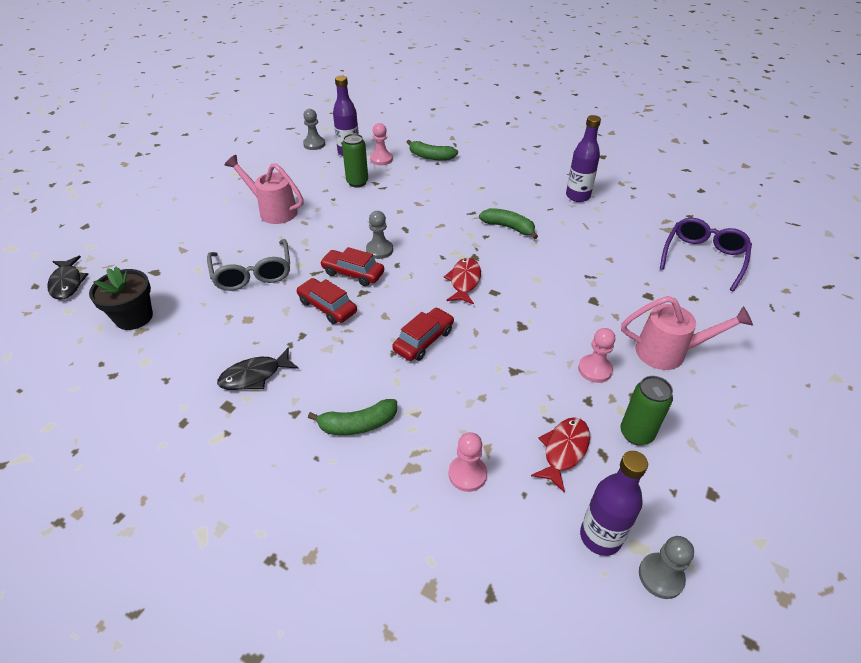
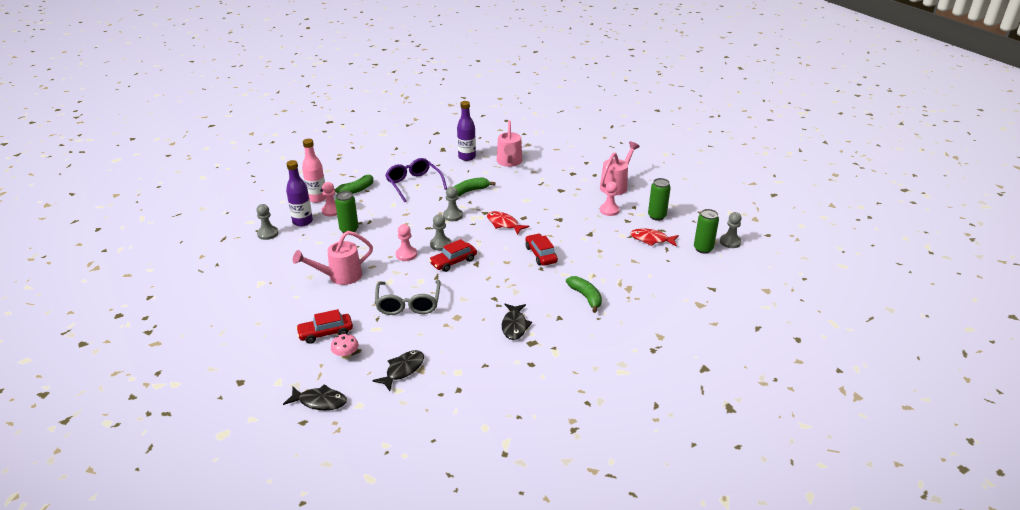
camera: 60 degrees left, 10 degrees down
(134, 317) = (403, 370): black flower pot -> black fish
(145, 269) = (346, 355): none -> pink mushroom
(253, 273) = (408, 303): grey glasses -> grey glasses turned 75 degrees clockwise
(327, 307) = (477, 281): red car -> red car (326, 333)
(358, 424) = (586, 297): green banana -> green banana turned 45 degrees counterclockwise
(395, 143) = (317, 198): none -> pink bottle
(444, 235) = (452, 216): none -> grey pawn
(467, 474) = (645, 272): pink pawn -> pink pawn (406, 254)
(563, 450) = (651, 239): red fish -> red fish turned 45 degrees counterclockwise
(600, 537) = (703, 249): purple bottle -> green can
(605, 231) = (509, 163): none -> pink watering can
(703, 258) = (560, 146): purple glasses -> purple glasses (414, 184)

